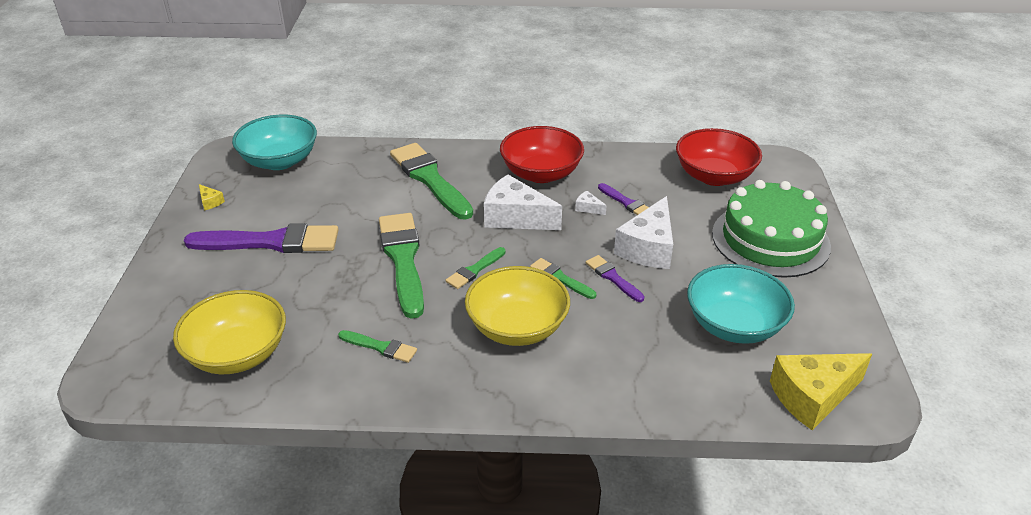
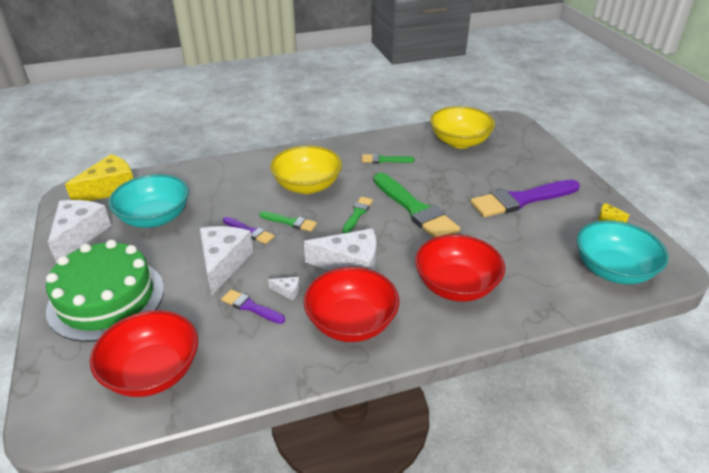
camera: 160 degrees right, 0 degrees up
(430, 179) = (456, 286): green brush -> red bowl
(830, 323) = (79, 235): none -> white cheese

